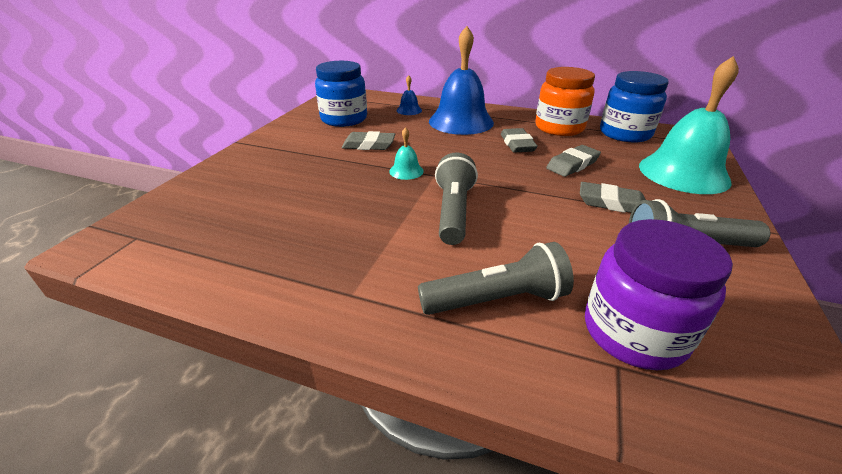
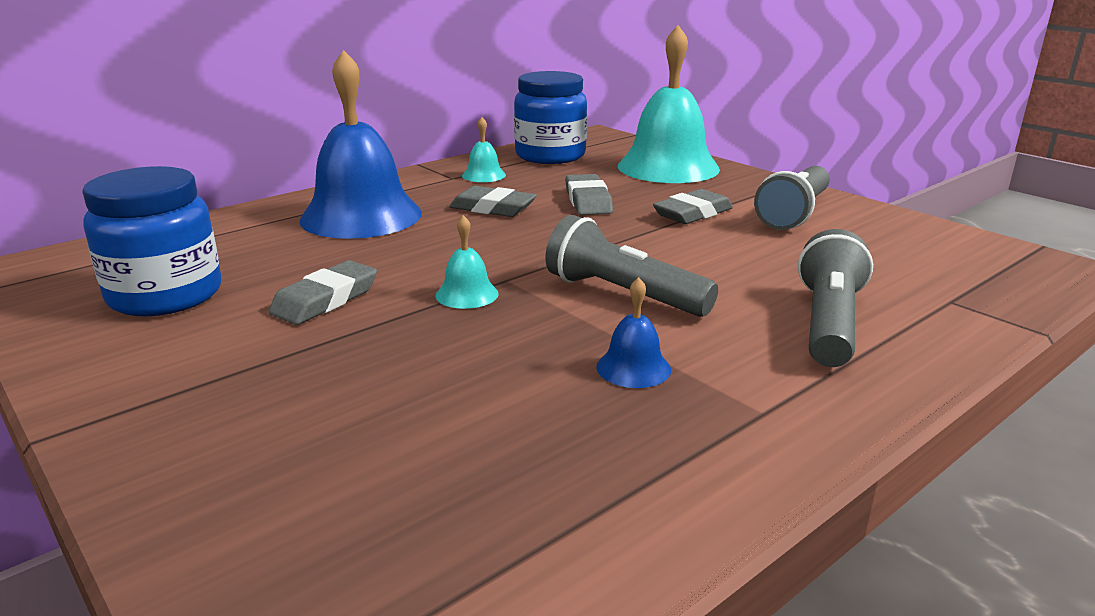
camera: 60 degrees left, 10 degrees down
(409, 110) = (243, 236): blue bell -> blue bell (633, 368)
(559, 128) = (484, 175): orange jar -> turquoise bell
(634, 332) = (909, 279): purple jar -> none

